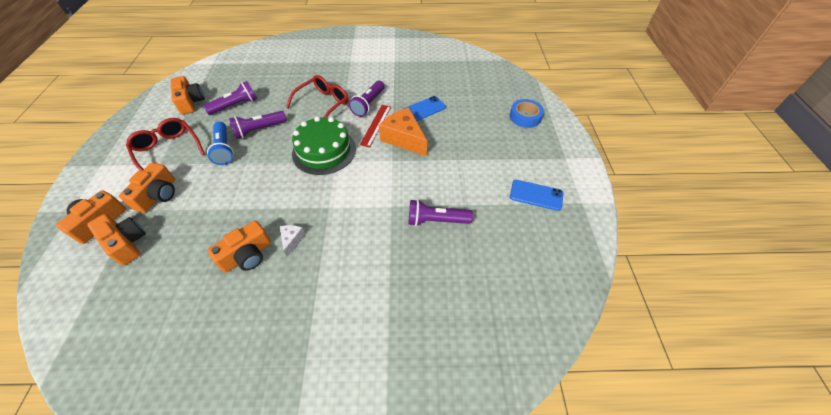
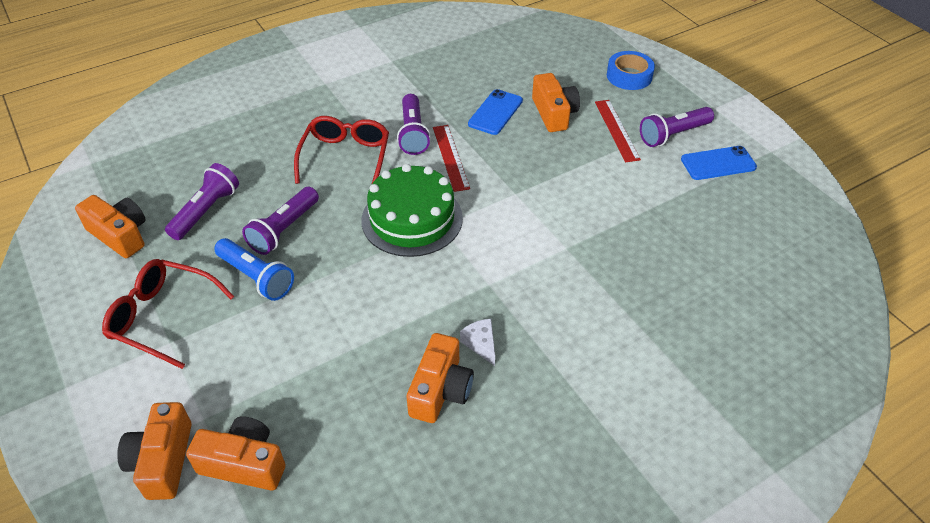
camera: 30 degrees left, 5 degrees down
(158, 195) = (220, 382): orange camera -> orange camera (554, 113)
(404, 138) = (505, 160): orange cheese -> none
(436, 220) = (634, 240): purple flashlight -> purple flashlight (673, 135)
(487, 147) = (617, 130): none -> red ruler

